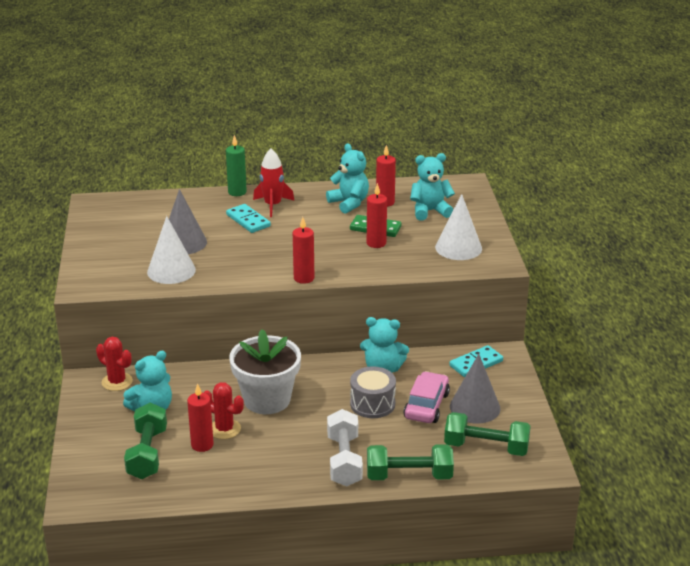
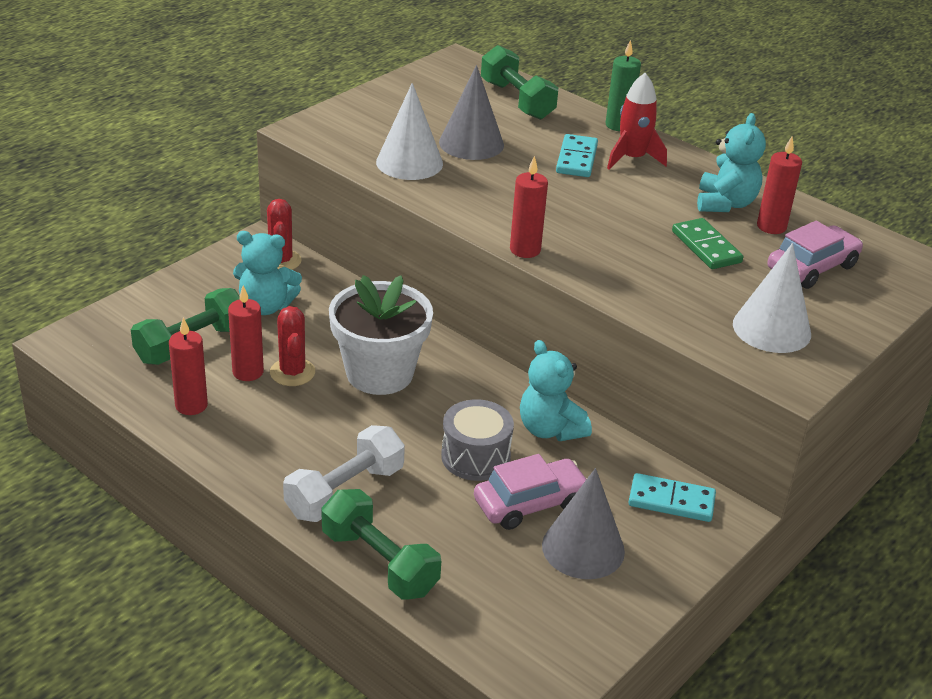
camera: 45 degrees right, 5 degrees up
(376, 243) = (676, 263): red candle -> red candle (191, 405)
(430, 211) = (812, 267): turquoise teddy bear -> pink car
(486, 447) = (516, 602): green dumbbell -> green dumbbell (516, 100)

